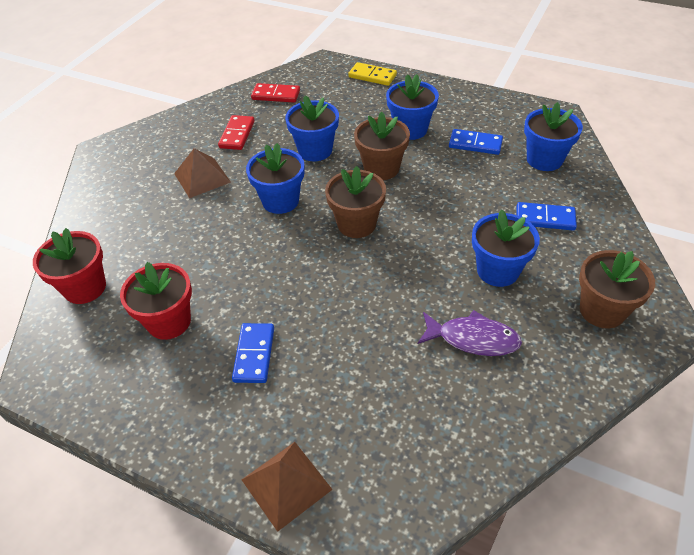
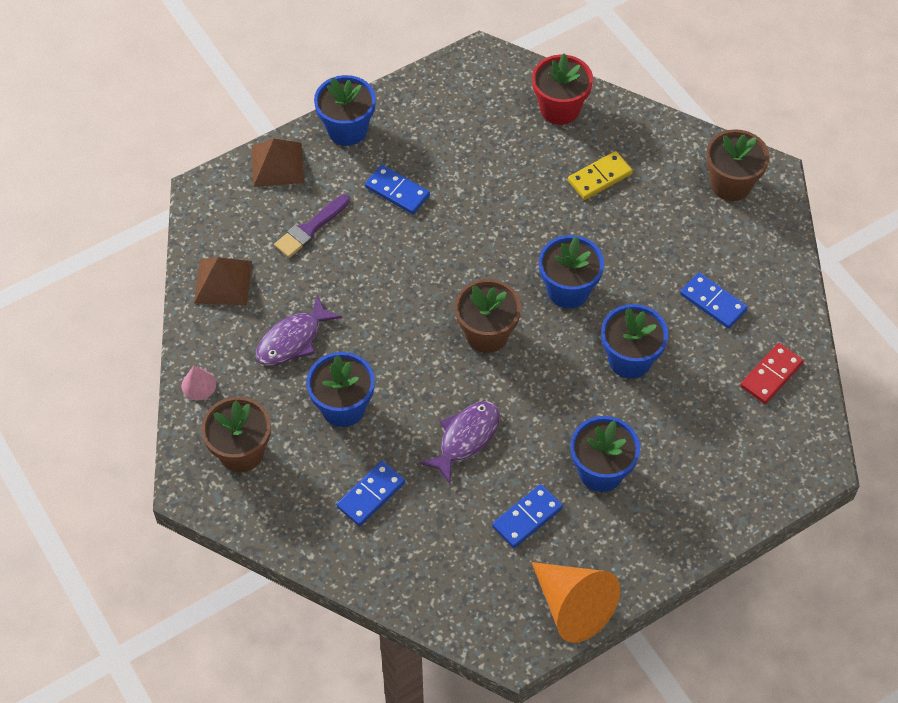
camera: 120 degrees right, 10 degrees up
(169, 321) = (475, 151): red flower pot -> none
(202, 177) = (655, 242): brown pyramid -> brown pyramid (223, 282)
(237, 134) = (713, 302): red domino -> blue domino
(347, 399) = (310, 228): none -> purple brush
(372, 76) = (743, 500): yellow domino -> yellow domino (599, 177)
(381, 168) = (553, 402): brown flower pot -> brown flower pot (730, 184)
(451, 194) = (466, 438): none -> purple fish
(507, 105) = (573, 606): none -> orange cone
(544, 159) = (451, 565): blue flower pot -> blue flower pot (347, 130)
(583, 381) = (198, 385): none -> pink cone

